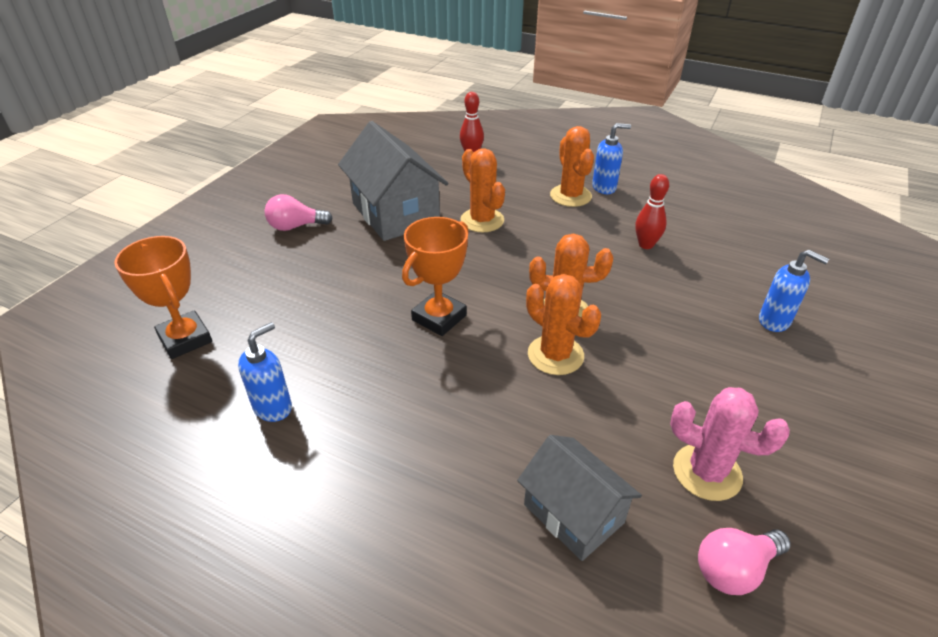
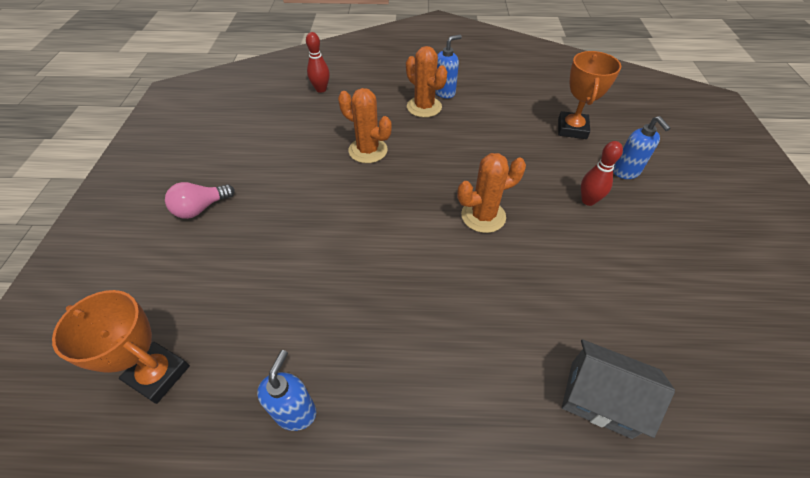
camera: 25 degrees left, 10 degrees up
(395, 213) = (288, 166): grey house -> none
(439, 318) = (389, 257): orange trophy -> orange trophy (572, 129)
(555, 355) = (500, 258): orange cactus -> none
(646, 245) = (505, 135): red bowling pin -> red bowling pin (588, 200)
(707, 472) = (662, 317): pink cactus -> none
(734, 569) = (727, 391): pink light bulb -> none
(774, 321) = (626, 172): blue soap dispenser -> blue soap dispenser turned 60 degrees clockwise

